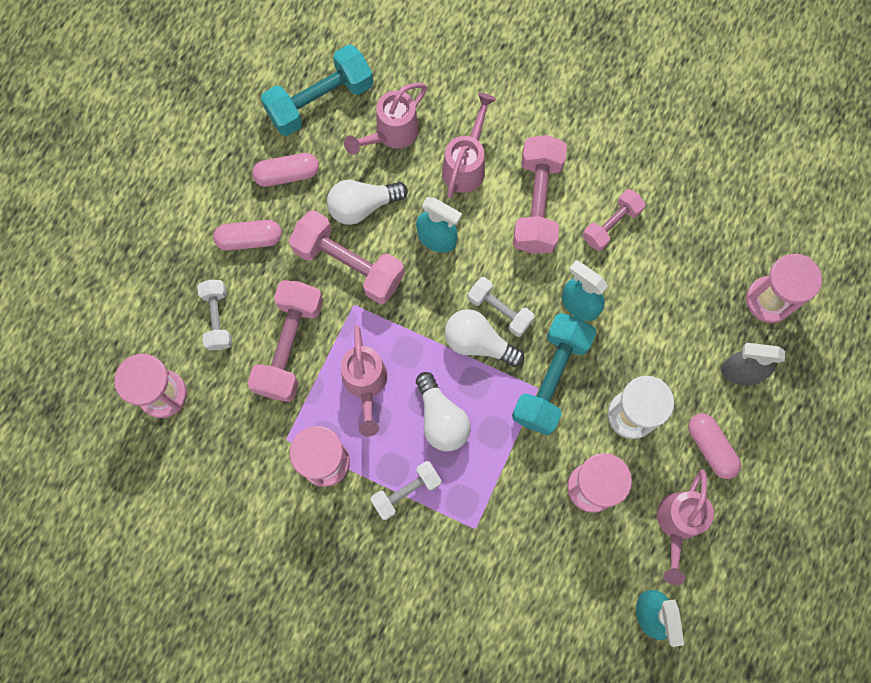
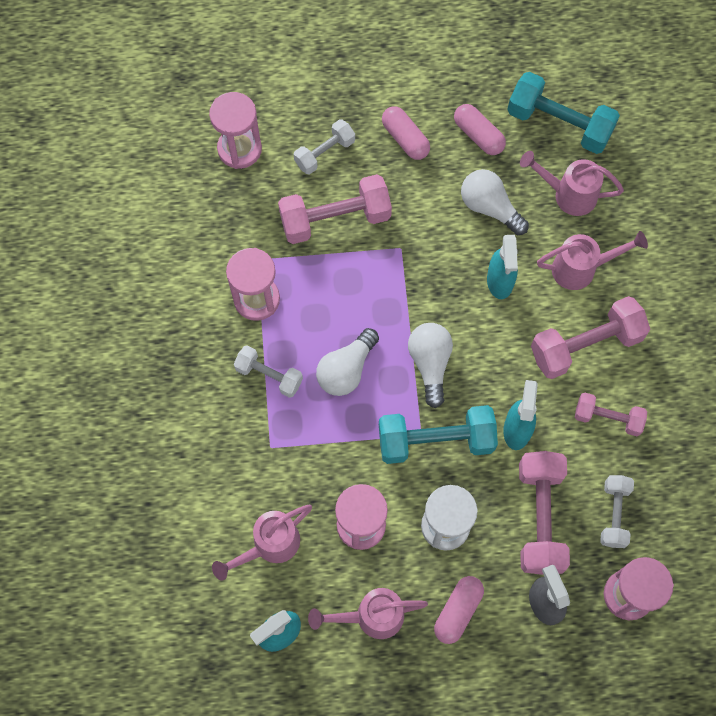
camera: 60 degrees right, 5 degrees down
(349, 264) = (432, 225): pink dumbbell -> pink dumbbell (540, 517)
(365, 385) = (339, 295): pink watering can -> pink watering can (269, 546)
(500, 310) = (469, 366): white dumbbell -> white dumbbell (614, 514)

